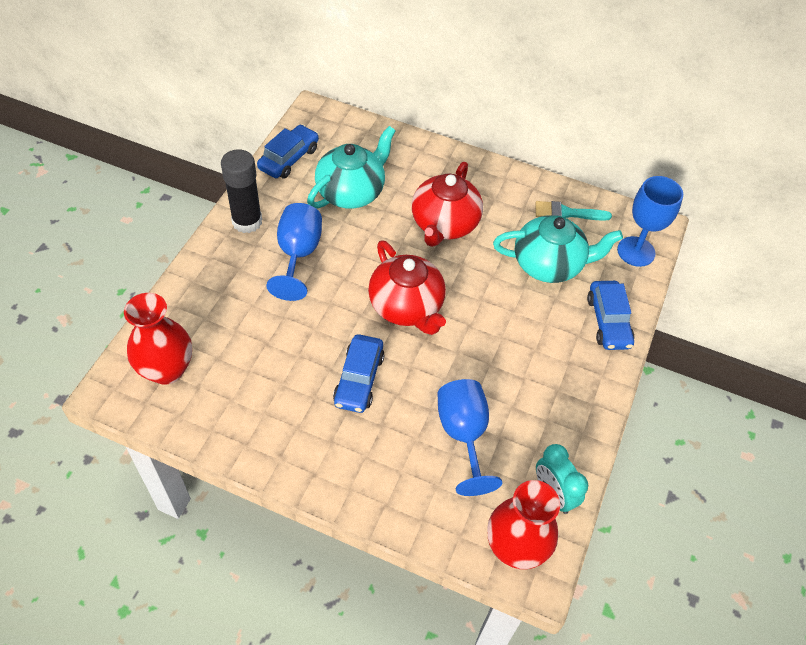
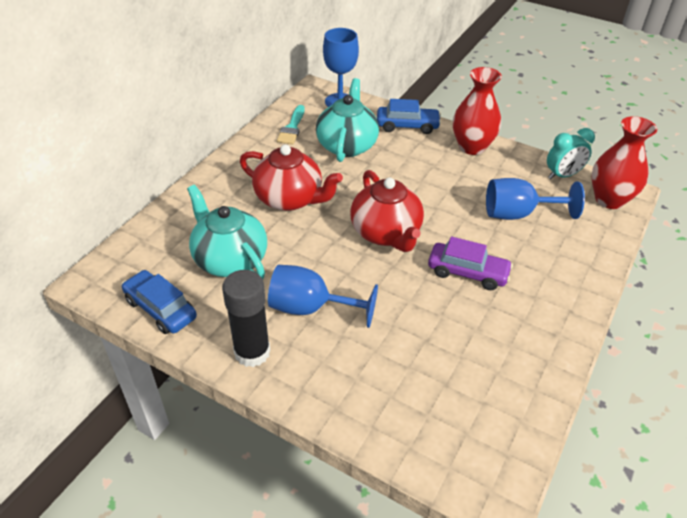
camera: 80 degrees left, 10 degrees down
(167, 370) = (462, 433): red vase -> red vase (472, 147)
(359, 379) = (467, 272): blue car -> purple car
(407, 307) = (386, 233): red teapot -> red teapot turned 90 degrees clockwise

